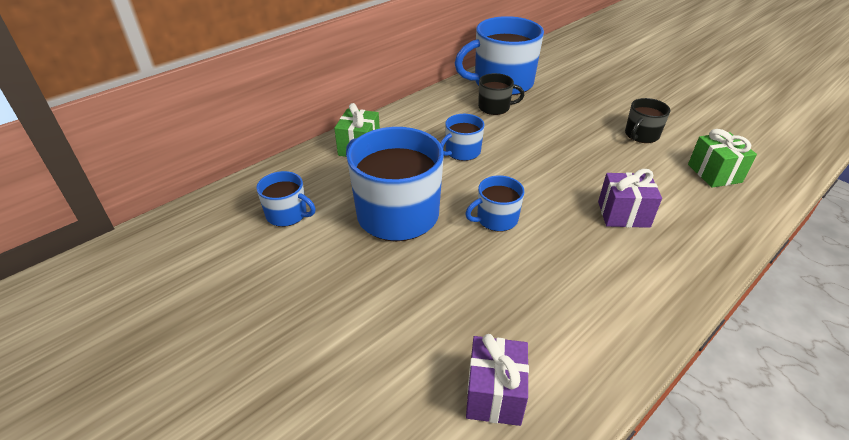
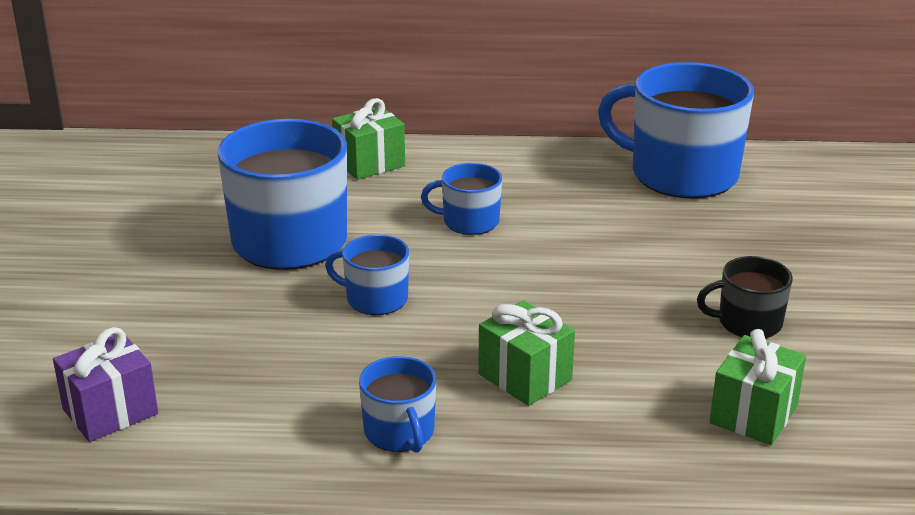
camera: 45 degrees right, 10 degrees down
(287, 214) = (199, 188): blue mug -> blue mug (399, 432)
(495, 107) = (608, 197): black mug -> none
(623, 214) = (525, 377): purple gift -> green gift

